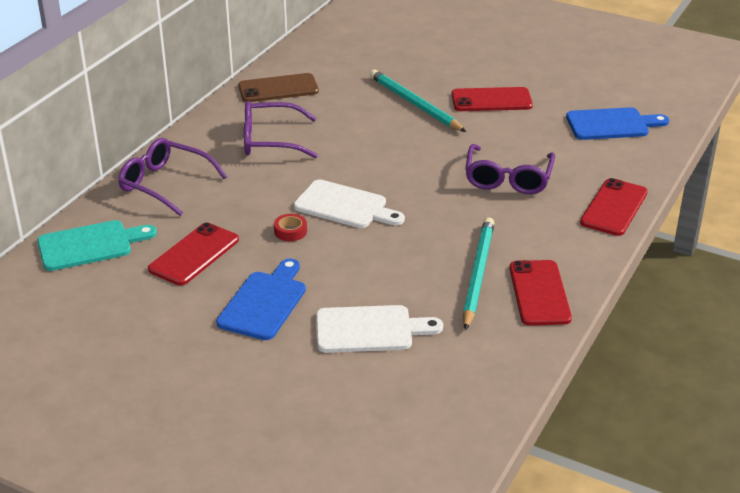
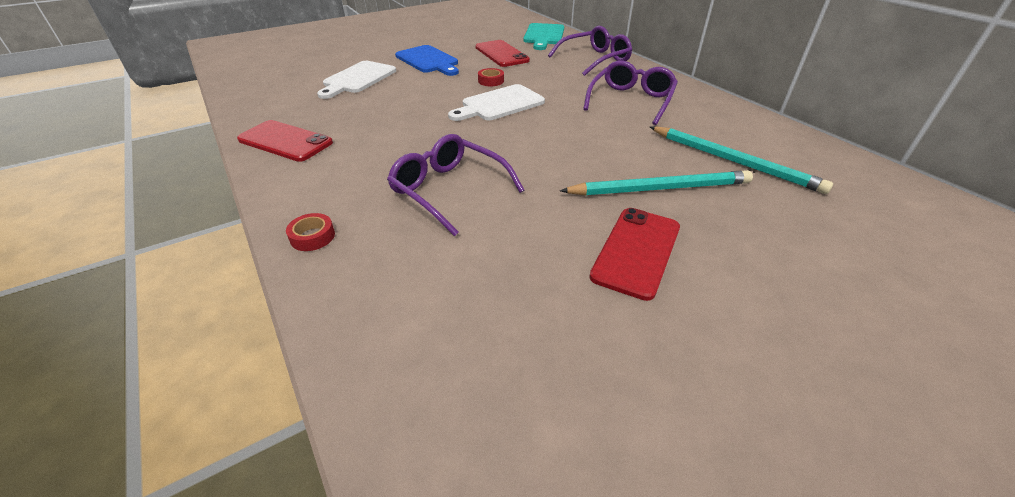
camera: 120 degrees right, 5 degrees up
(278, 89) = (736, 124): brown phone -> none
(477, 274) = (346, 126): turquoise pencil -> turquoise pencil (734, 161)
(611, 124) = (477, 348): blue cutting board -> none
(614, 208) = (312, 237): red phone -> red tape

